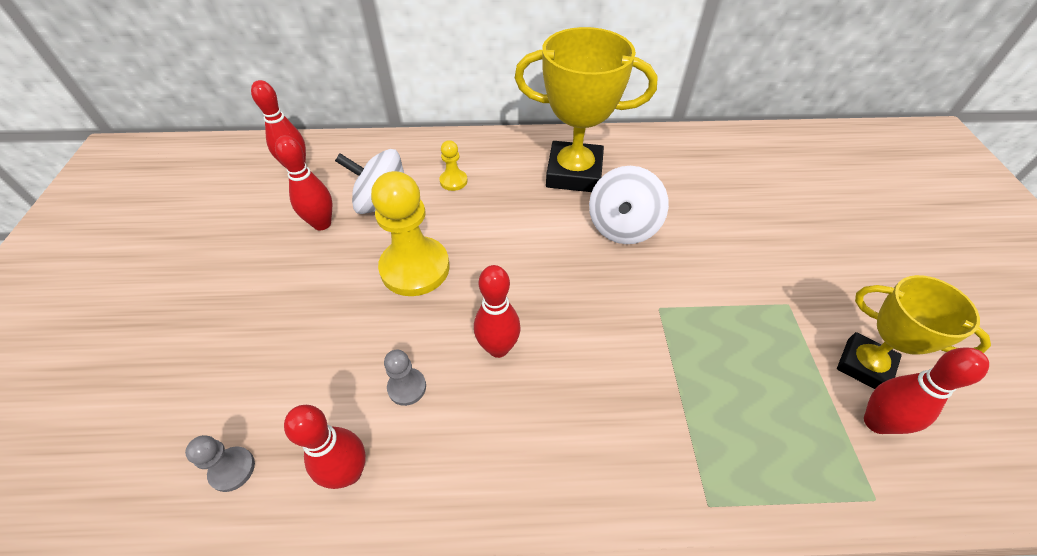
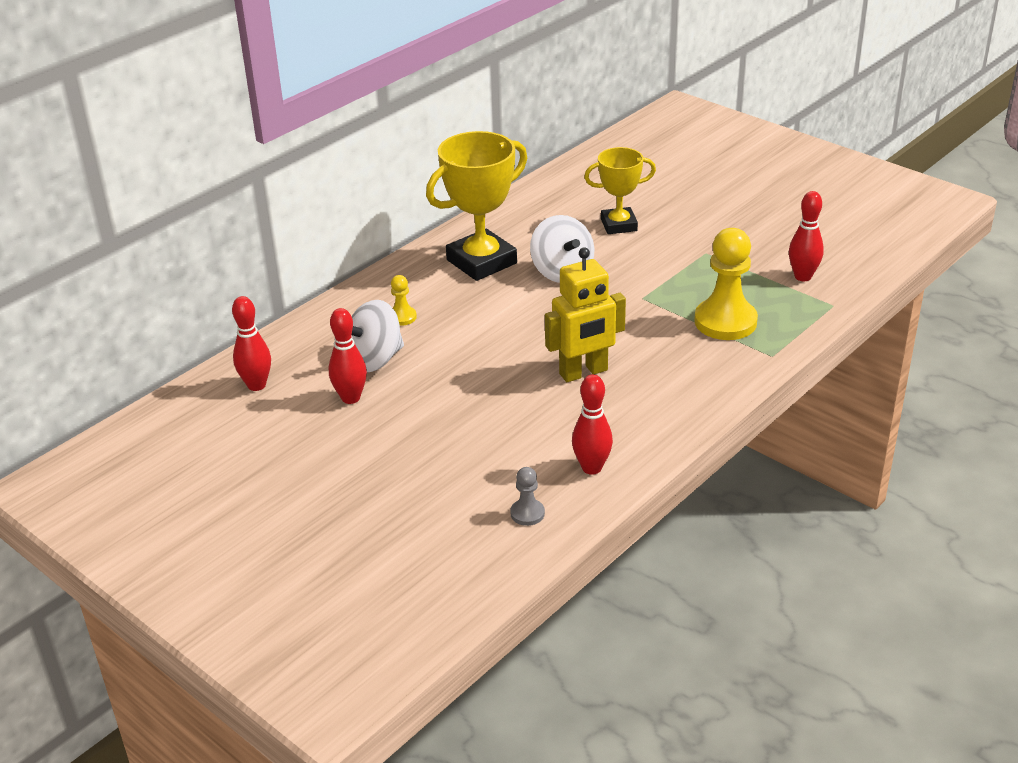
camera: 45 degrees left, 15 degrees down
(407, 387) = (562, 421): grey pawn -> none
(415, 268) = (466, 374): yellow pawn -> yellow pawn (725, 322)
(498, 348) = (583, 372): red bowling pin -> yellow robot
(864, 365) = (772, 257): yellow trophy -> yellow trophy (619, 225)

